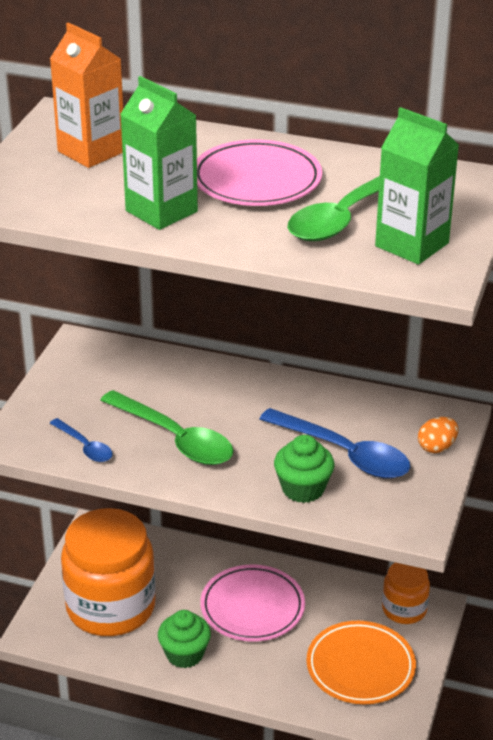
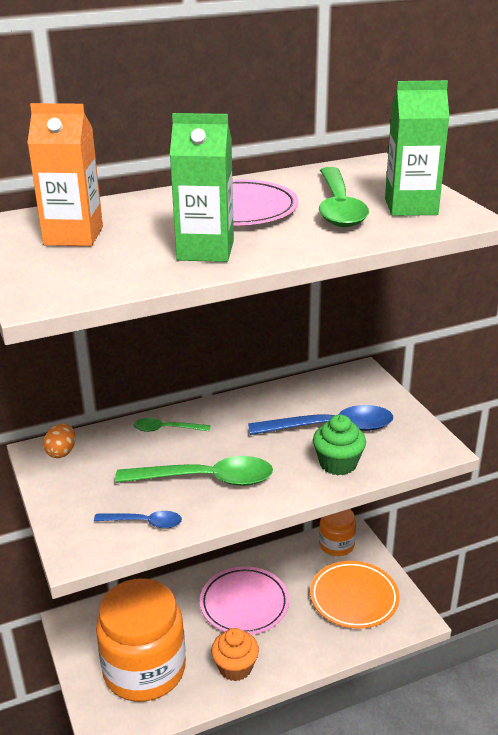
camera: 40 degrees left, 5 degrees down
(184, 654) = (235, 667): green cupcake -> orange cupcake
(199, 376) = (166, 429): none -> green spoon
(436, 447) = (378, 395): orange egg -> orange egg (61, 452)

